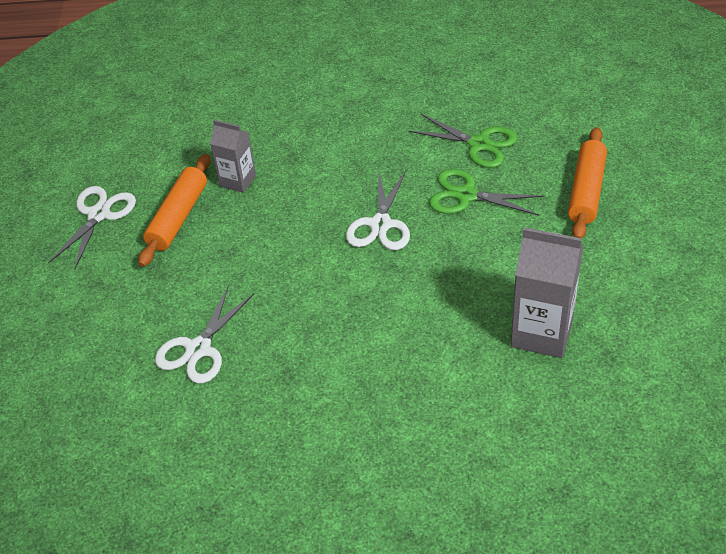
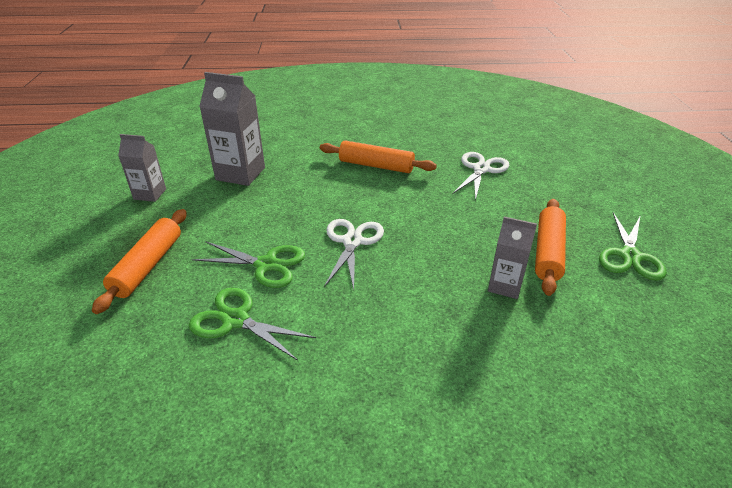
camera: 175 degrees right, 10 degrees down
(98, 215) = (630, 256): white scissors -> green scissors
(347, 354) = (376, 166): none -> orange rolling pin
(647, 290) = (150, 194): none -> grey carton

